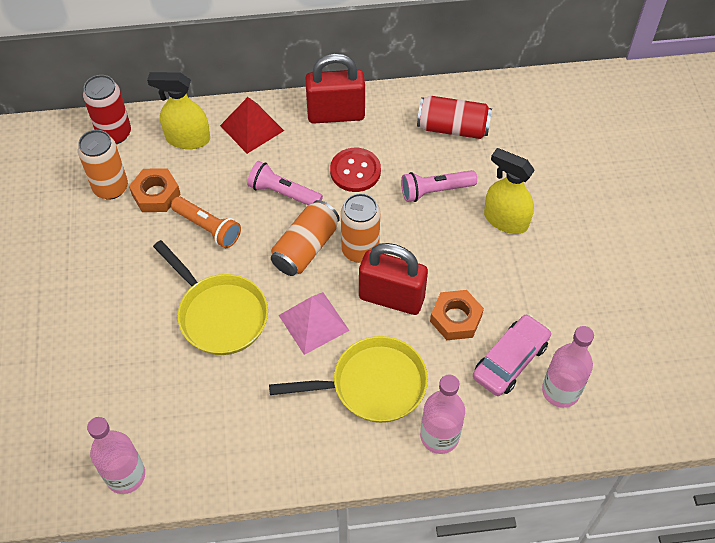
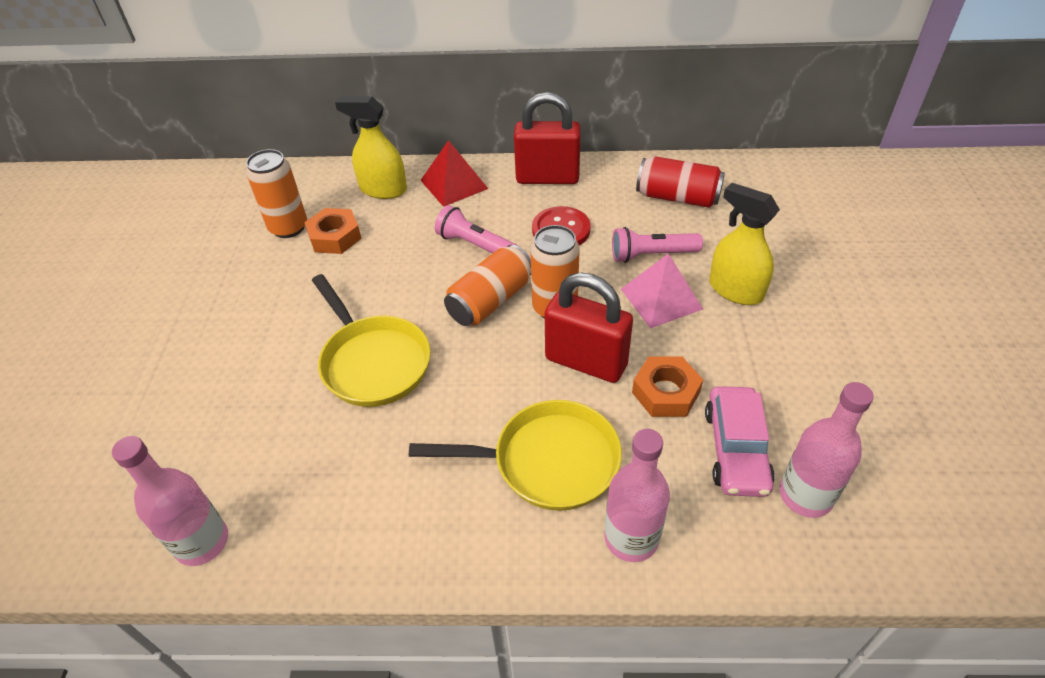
camera: 10 degrees right, 10 degrees down
(114, 133) = (308, 181): red can -> none
(208, 228) = (383, 272): orange flashlight -> none
(313, 322) = (485, 381): pink pyramid -> pink pyramid (661, 298)
(510, 360) = (736, 449): pink car -> pink car turned 135 degrees clockwise

